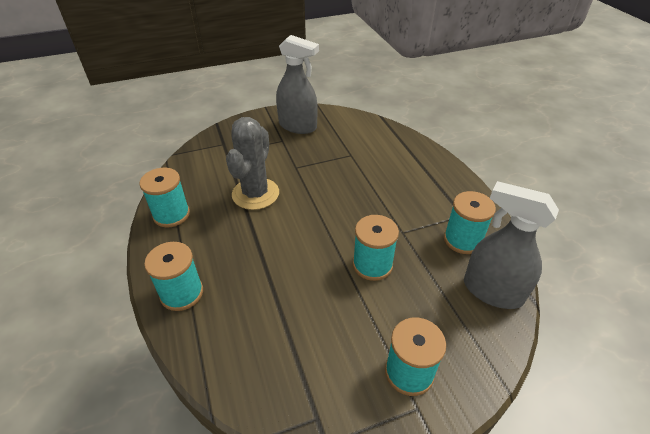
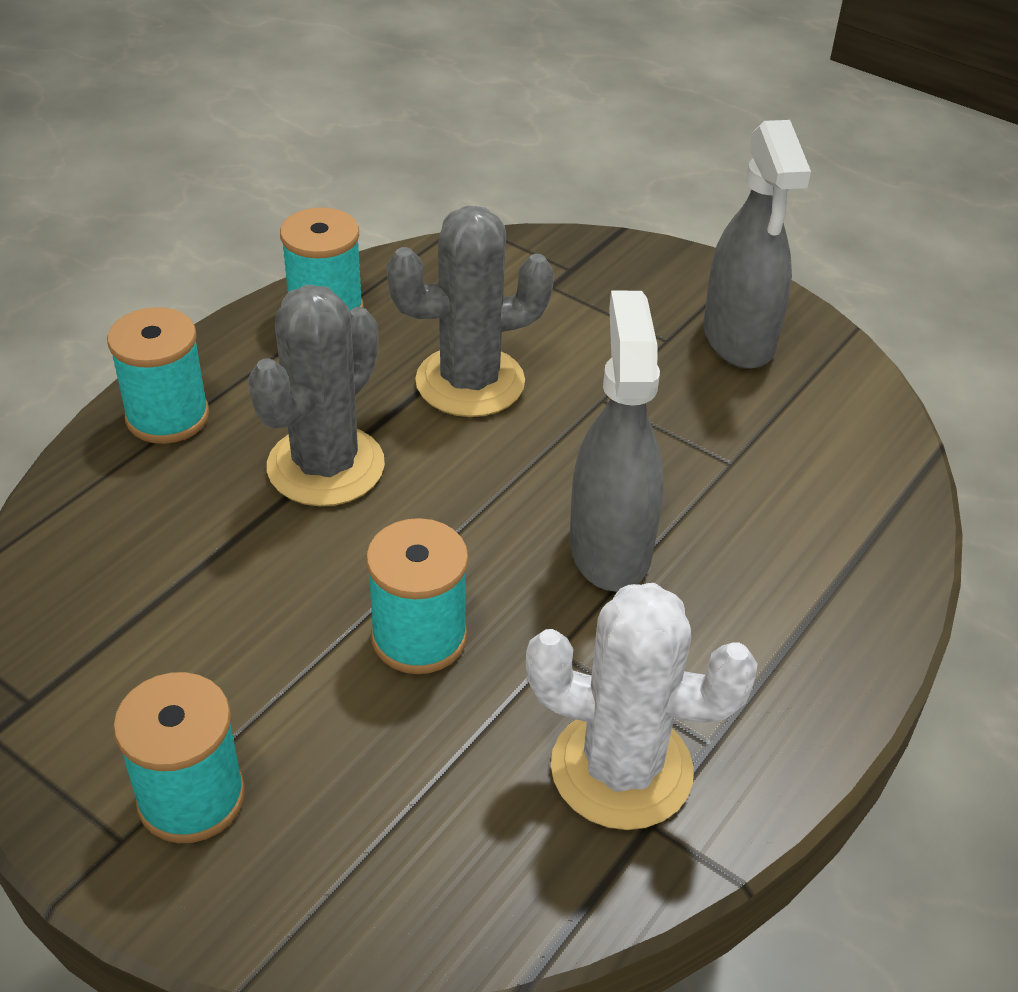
camera: 55 degrees right, 0 degrees up
(262, 253) = (326, 466): none -> grey cactus
(462, 240) = (621, 769): turquoise spool -> white cactus
(492, 291) = (499, 877): grey spray bottle -> grey spray bottle (610, 547)

